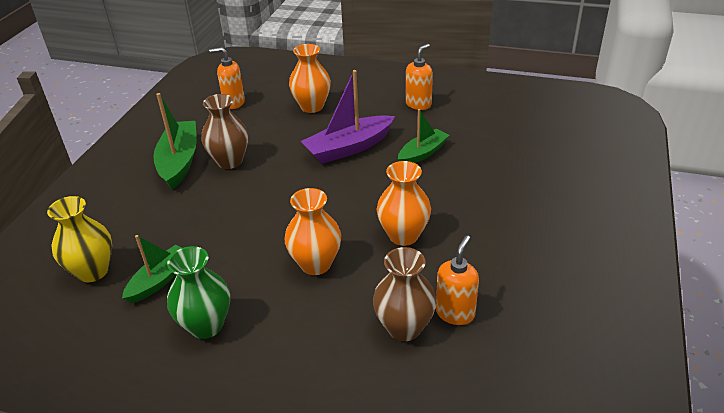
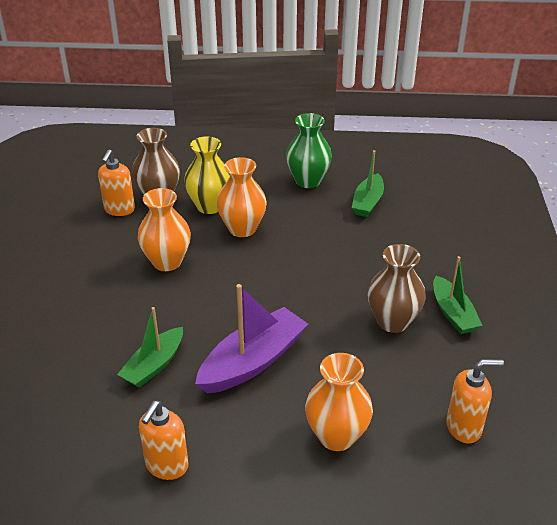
camera: 165 degrees right, 0 degrees up
(93, 271) = (429, 201): yellow vase -> yellow vase (210, 206)
(179, 161) = (453, 313): green boat -> green boat, size x0.64

